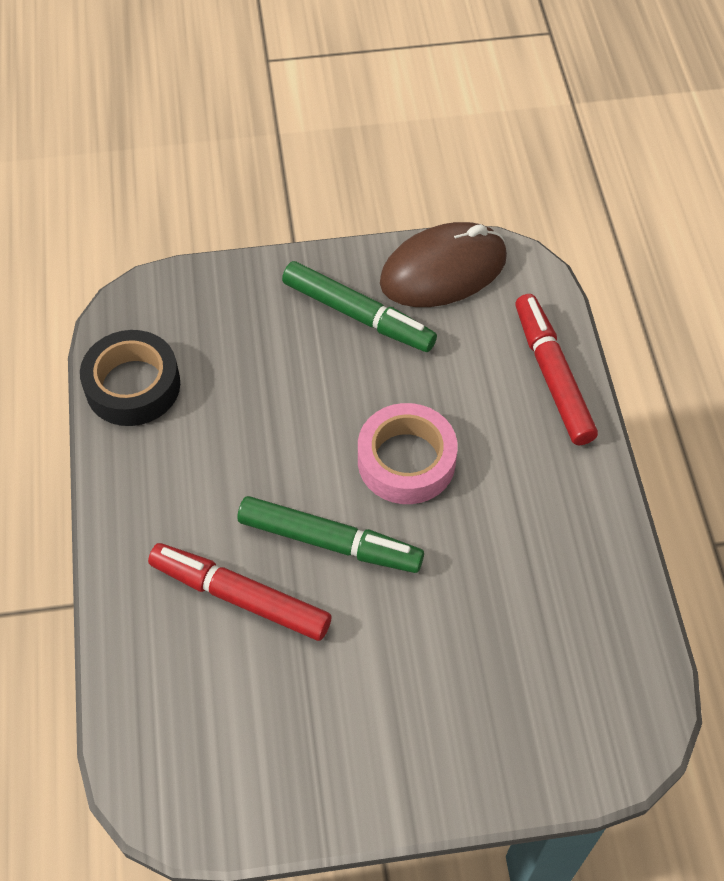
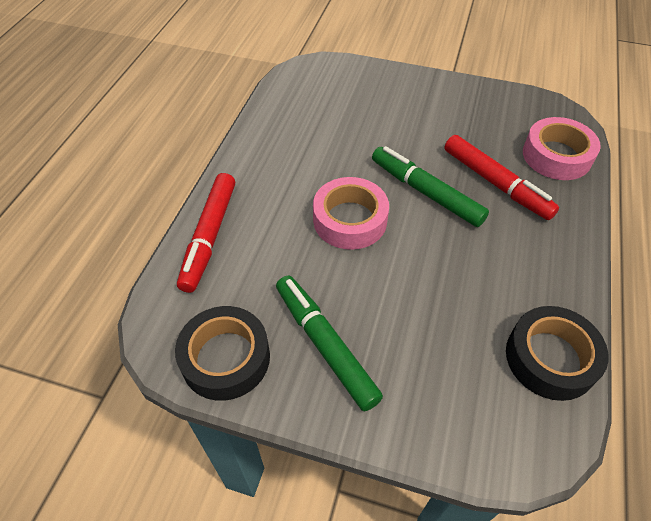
camera: 155 degrees left, 5 degrees down
(161, 691) = (556, 156): none -> pink tape
(443, 270) = (225, 358): brown mouse -> black tape

